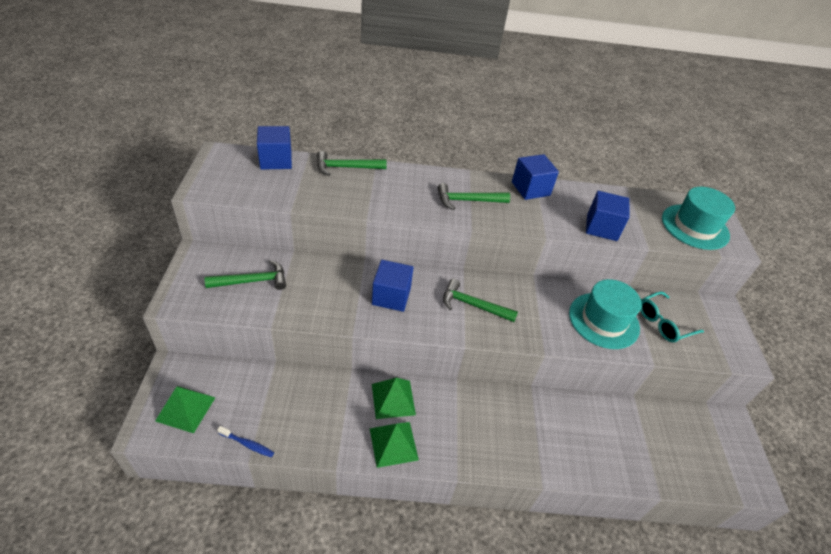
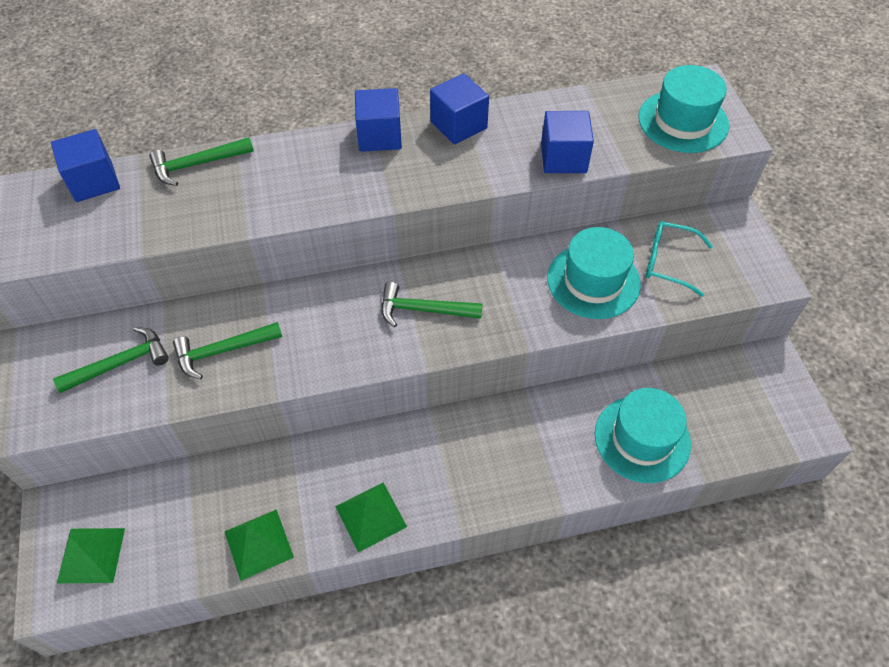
camera: 10 degrees left, 10 degrees up
(247, 444) = (187, 574): blue toothbrush -> none
(391, 296) = (313, 329): blue cube -> blue cube (379, 136)
(393, 399) = (355, 459): green pyramid -> green pyramid (259, 544)
(468, 201) = (379, 168): green hammer -> green hammer (223, 351)
(616, 450) = (642, 439): none -> turquoise hat
(663, 323) = (668, 262): turquoise glasses -> turquoise glasses turned 60 degrees clockwise

